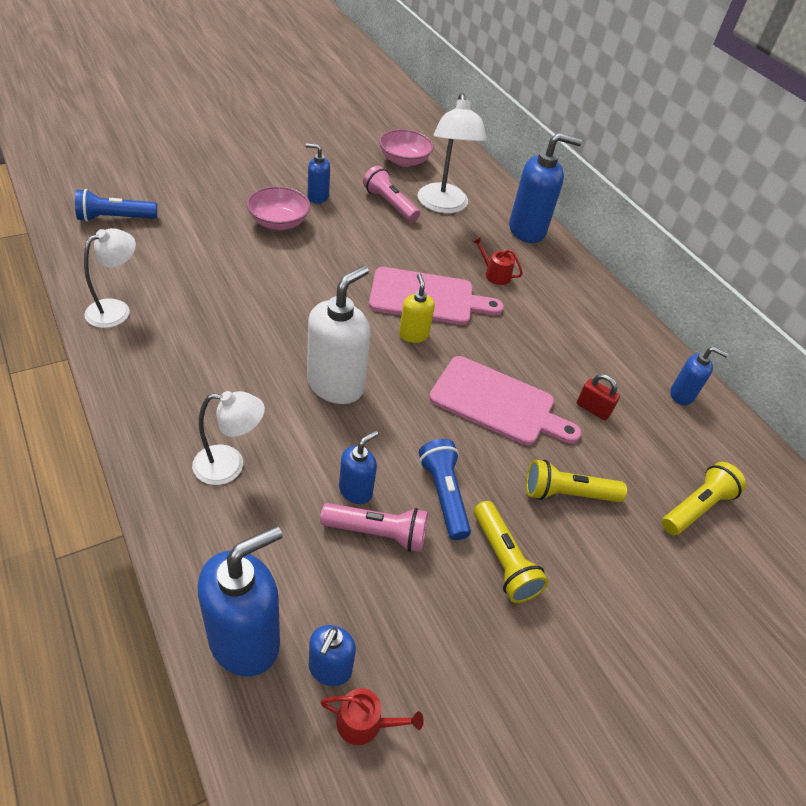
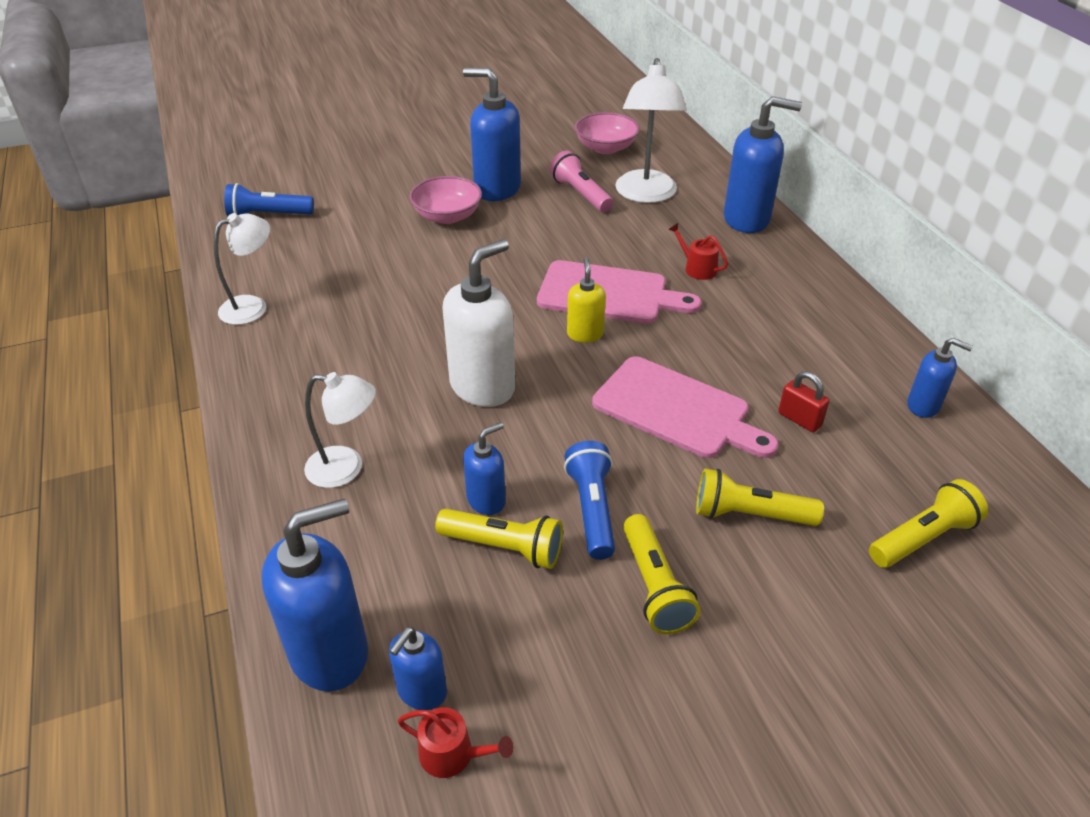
camera: 15 degrees right, 5 degrees down
(317, 197) = (497, 189): blue soap dispenser -> blue soap dispenser, size x1.86
(377, 533) = (504, 547): pink flashlight -> yellow flashlight

